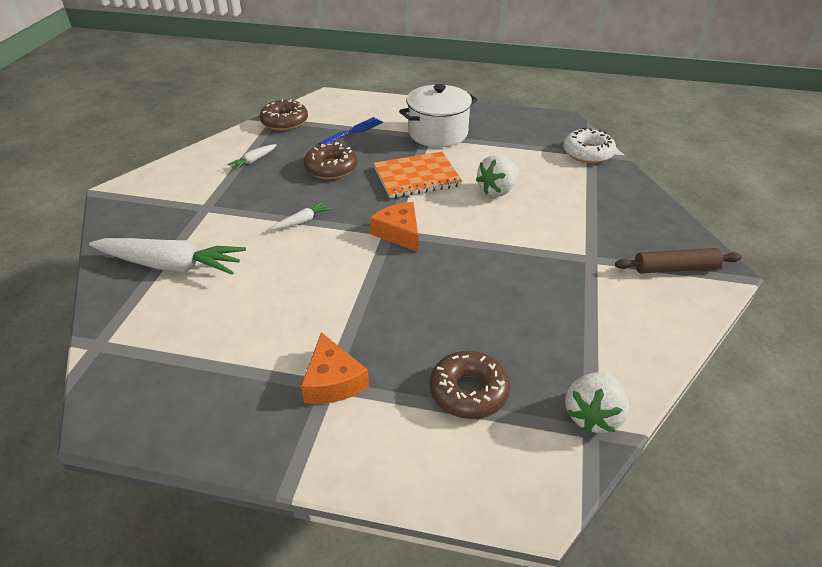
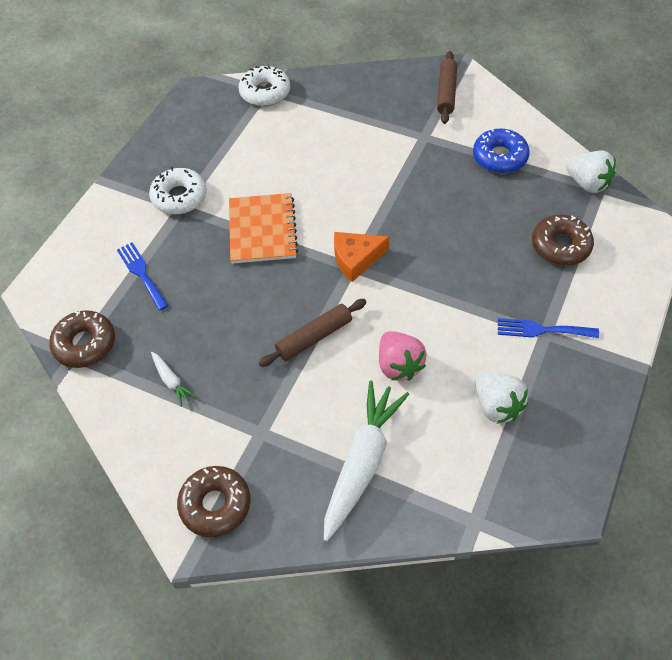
camera: 75 degrees left, 15 degrees up
(275, 275) = (399, 365): none -> pink strawberry
(302, 221) = (314, 337): white carrot -> brown rolling pin
(331, 168) = (218, 303): brown donut -> brown donut (215, 504)
(333, 381) = (542, 330): orange cheese -> blue fork
(438, 133) = (179, 197): white pot -> white donut
(497, 190) = (307, 172): white strawberry -> white strawberry (496, 406)
(593, 323) = (499, 157): none -> blue donut

